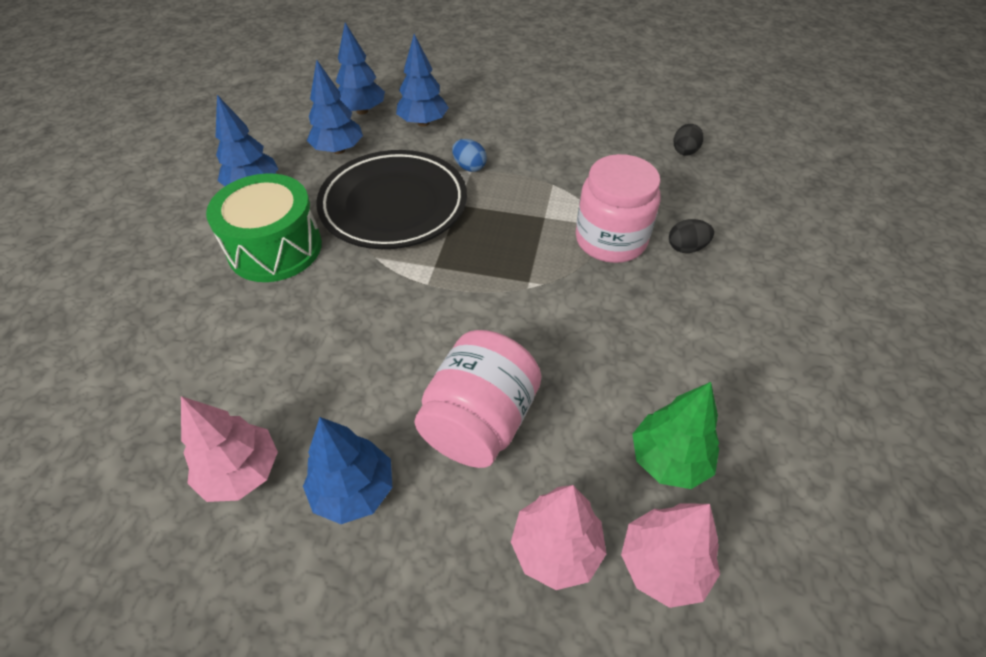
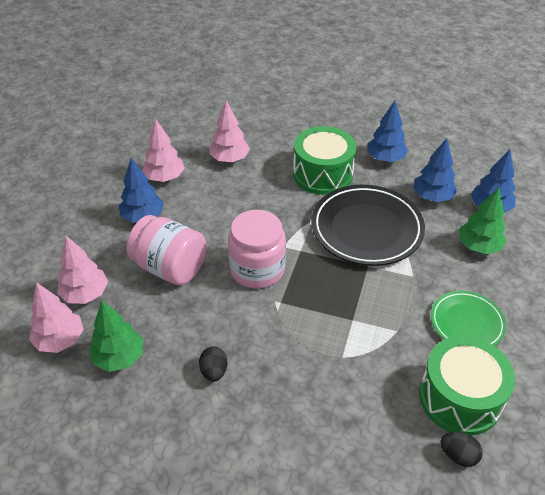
camera: 95 degrees right, 5 degrees down
(208, 370) = (229, 159): none -> pink tree
(423, 123) = (478, 246): blue tree -> green tree
(469, 167) = (417, 275): blue egg -> none
(532, 138) = (466, 323): none -> green plate
(610, 240) = (323, 362): pink jar -> pink jar (257, 269)
(623, 147) = (460, 398): none -> green drum
(686, 248) = (310, 418): black egg -> black egg (214, 371)

